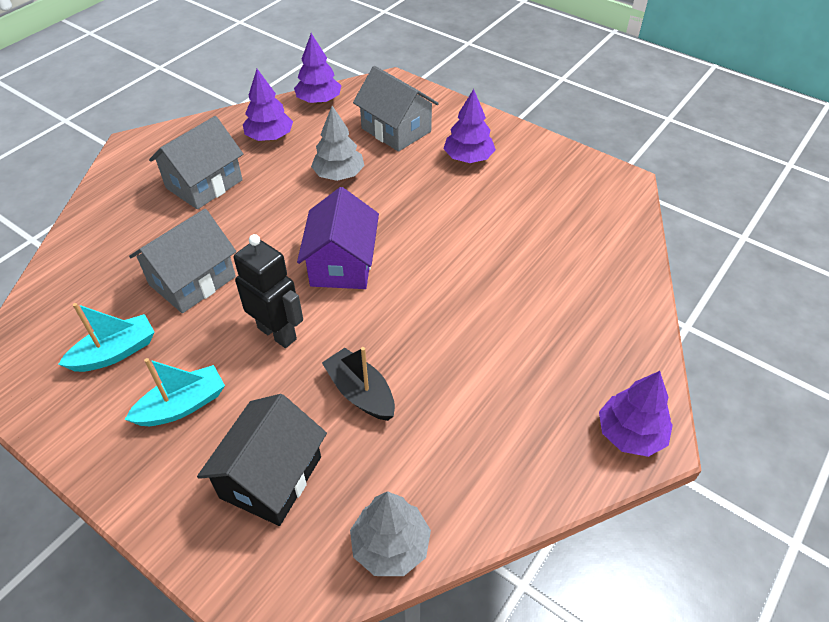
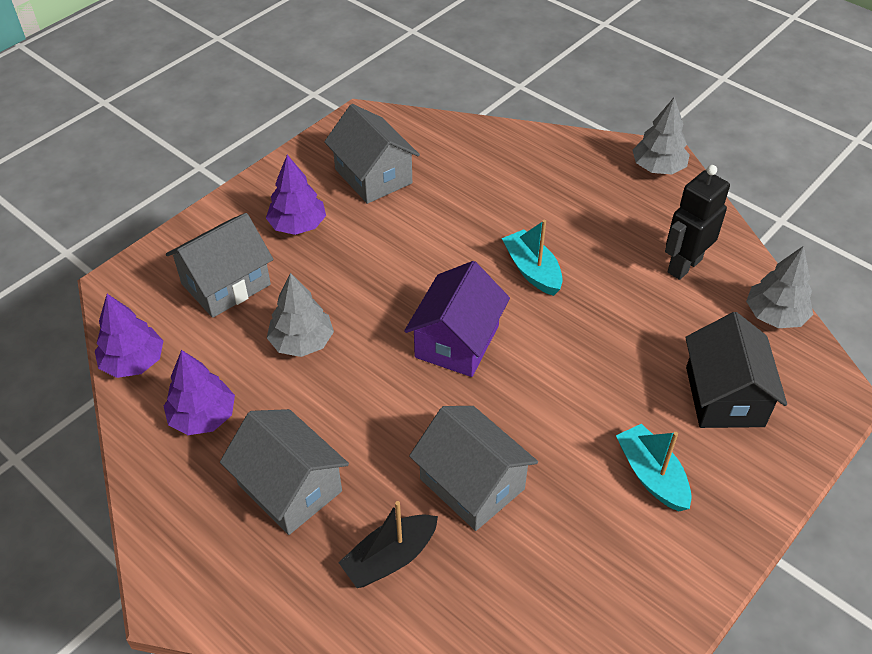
camera: 85 degrees left, 0 degrees up
(115, 352) = (582, 552): turquoise boat -> turquoise boat (532, 270)
(271, 477) = (724, 396): black house -> black house turned 60 degrees clockwise
(277, 333) = (554, 397): black robot -> black robot (684, 265)
(342, 264) = (457, 341): purple house -> purple house turned 75 degrees counterclockwise
(360, 393) = (628, 330): black boat -> black boat (390, 558)
(542, 196) = (373, 176): none -> grey house
(630, 434) = (658, 167): purple tree -> grey tree

